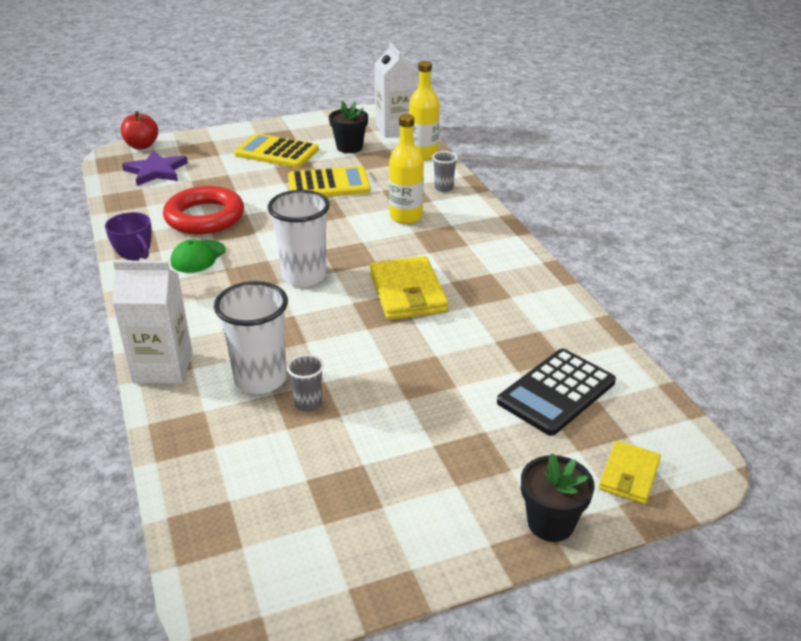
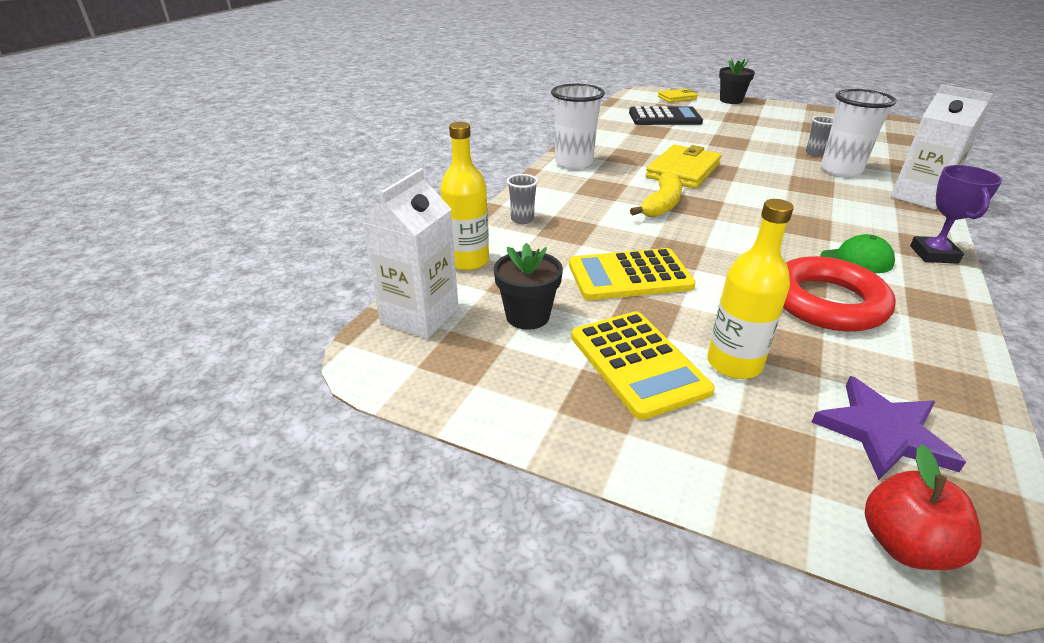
camera: 135 degrees left, 0 degrees up
(304, 276) = (755, 207): white cup -> white cup (573, 163)
(328, 184) = (629, 276): yellow calculator -> yellow calculator turned 45 degrees counterclockwise
(376, 244) = (662, 204): none -> yellow banana
(406, 217) = (602, 212): yellow bottle -> yellow bottle (734, 363)

